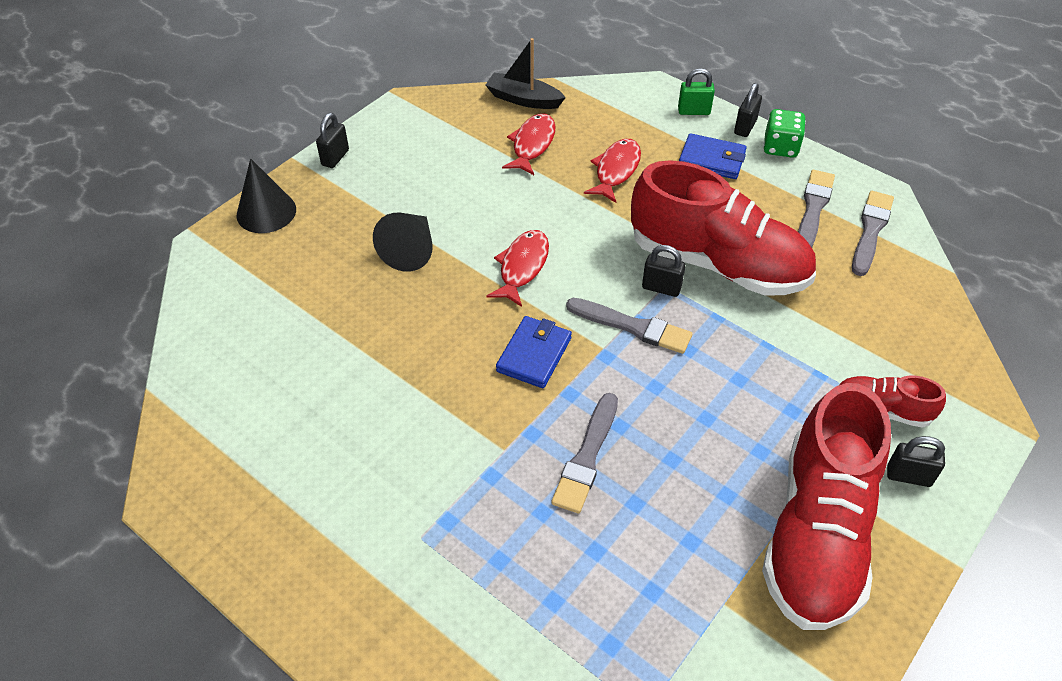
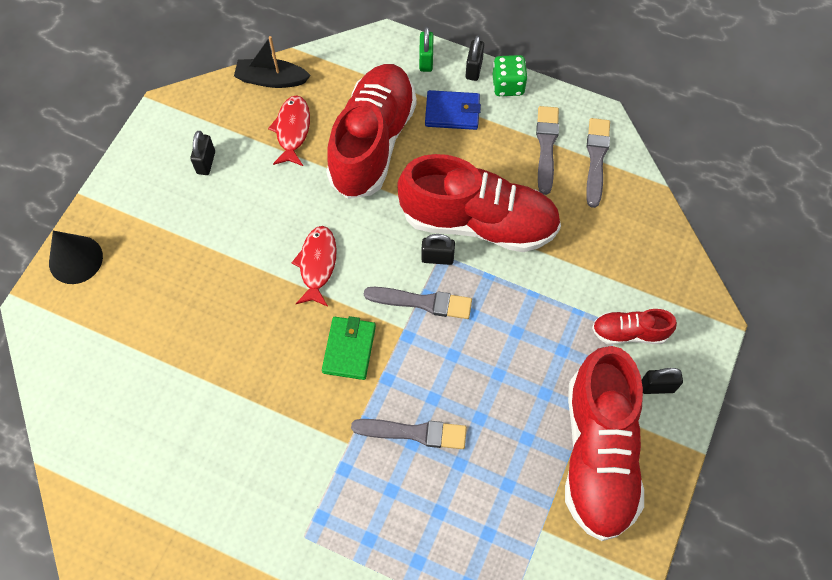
camera: 15 degrees left, 15 degrees up
(335, 158) = (119, 185): black padlock -> black padlock (206, 162)
(410, 250) = (217, 270): black cone -> none
(534, 354) = (349, 349): blue wallet -> green wallet
(587, 456) = (414, 433): grey brush -> grey brush turned 90 degrees counterclockwise
(616, 170) = (372, 143): red fish -> red shoe
(694, 111) = (426, 60): green padlock -> green padlock turned 75 degrees counterclockwise

